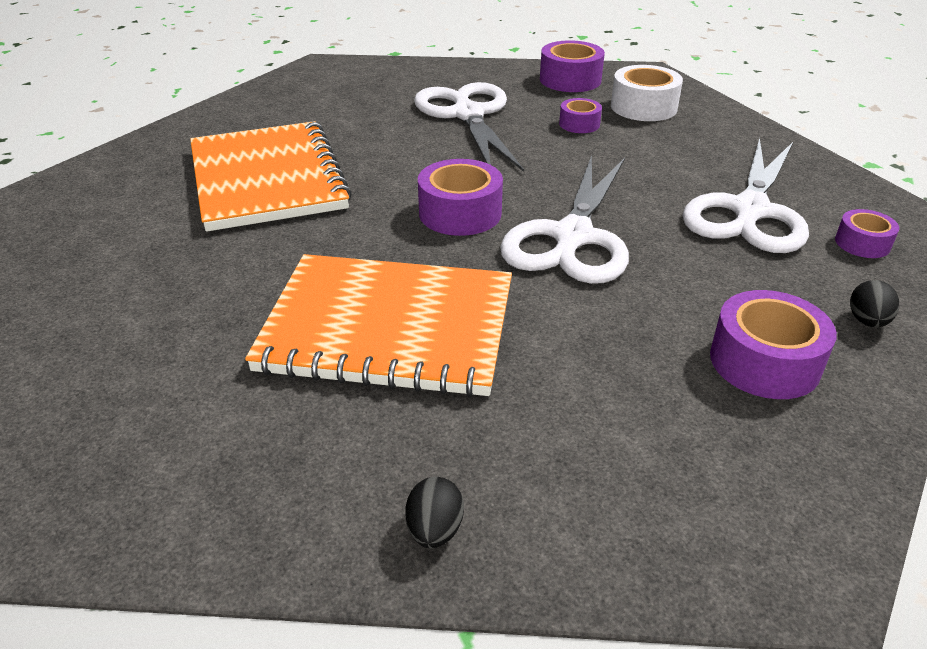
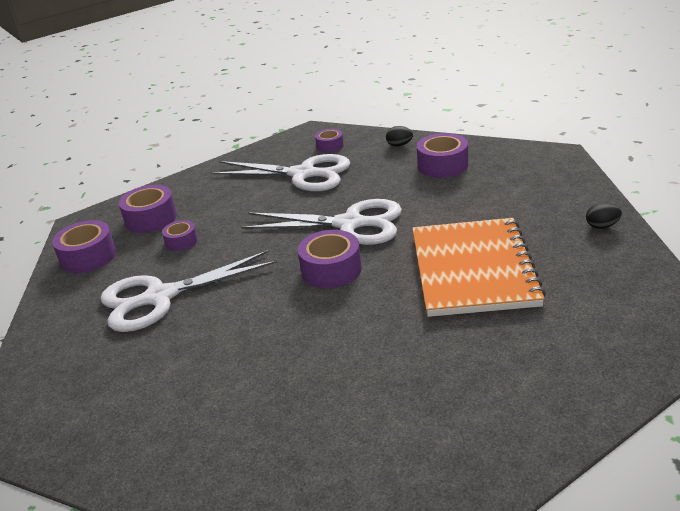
camera: 95 degrees left, 5 degrees down
(267, 179) = (297, 383): orange notebook -> none
(643, 107) = (151, 218): white tape -> purple tape

